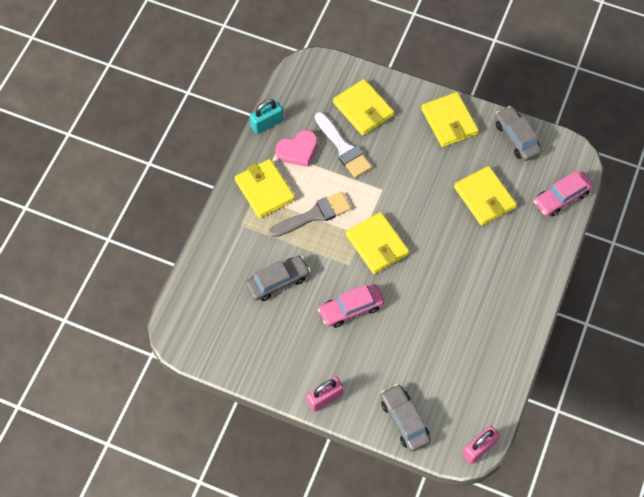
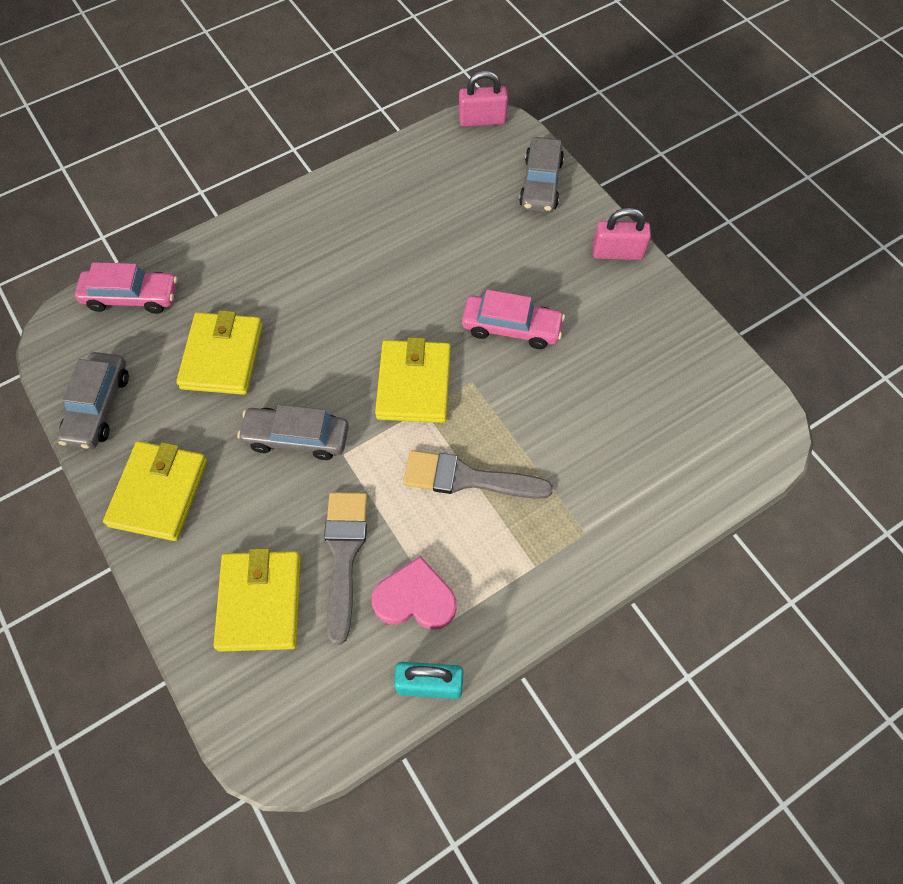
camera: 145 degrees left, 0 degrees up
(264, 190) = (513, 565): yellow wallet -> none
(278, 281) = (584, 418): grey car -> grey car (296, 437)
(343, 148) = (344, 555): white brush -> grey brush

